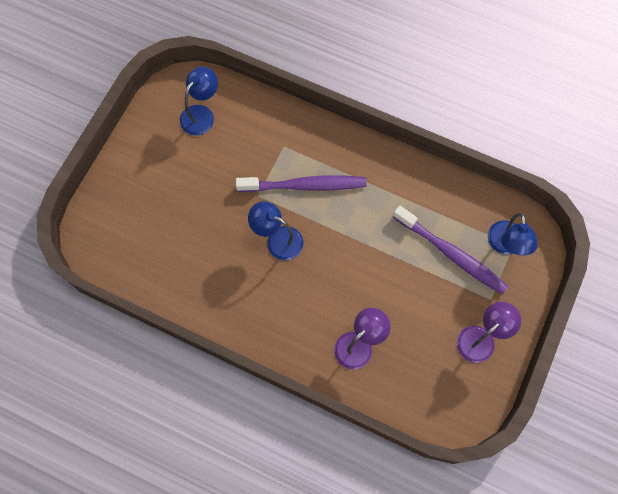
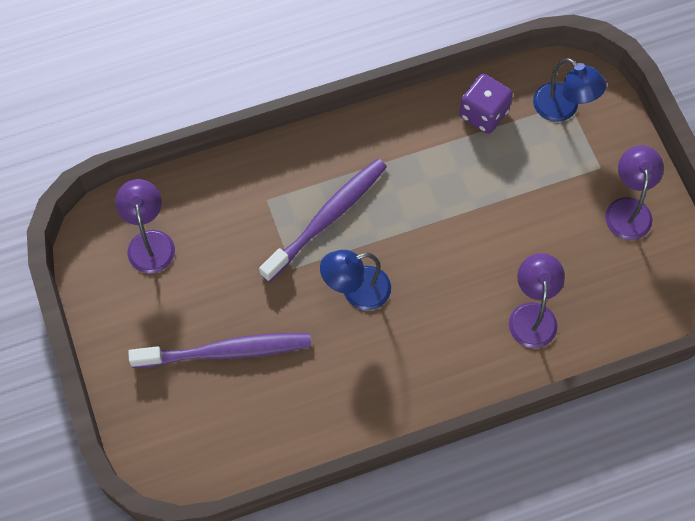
camera: 45 degrees left, 5 degrees down
(201, 114) = (149, 242): blue lamp -> purple lamp
(451, 254) = (525, 159): purple toothbrush -> purple toothbrush (226, 351)
(455, 206) = (483, 114): none -> purple dice

